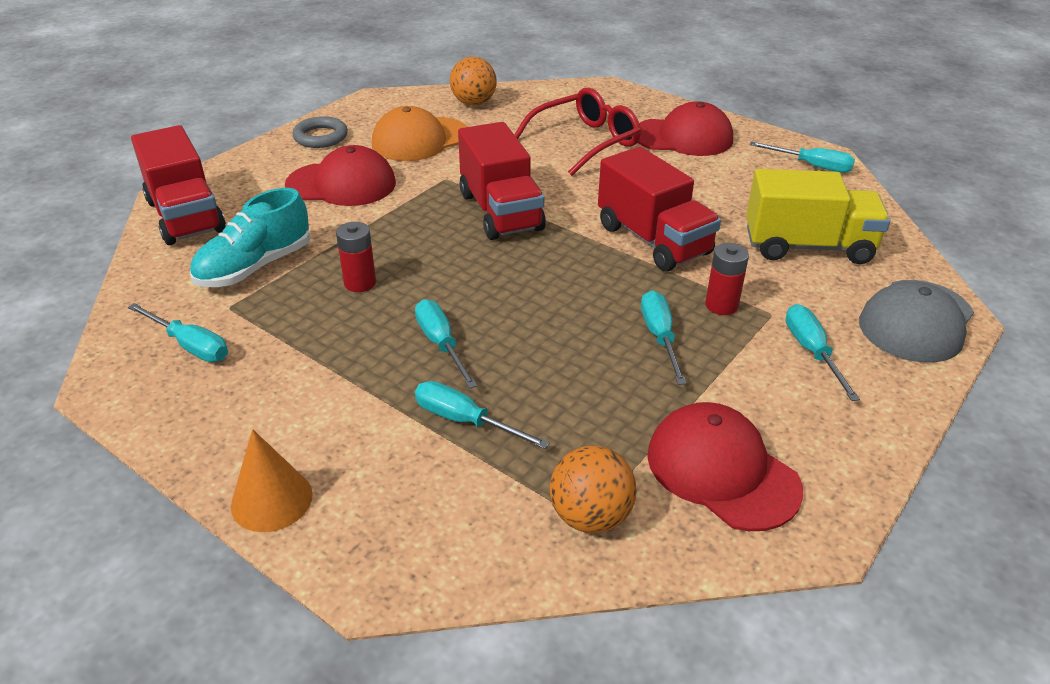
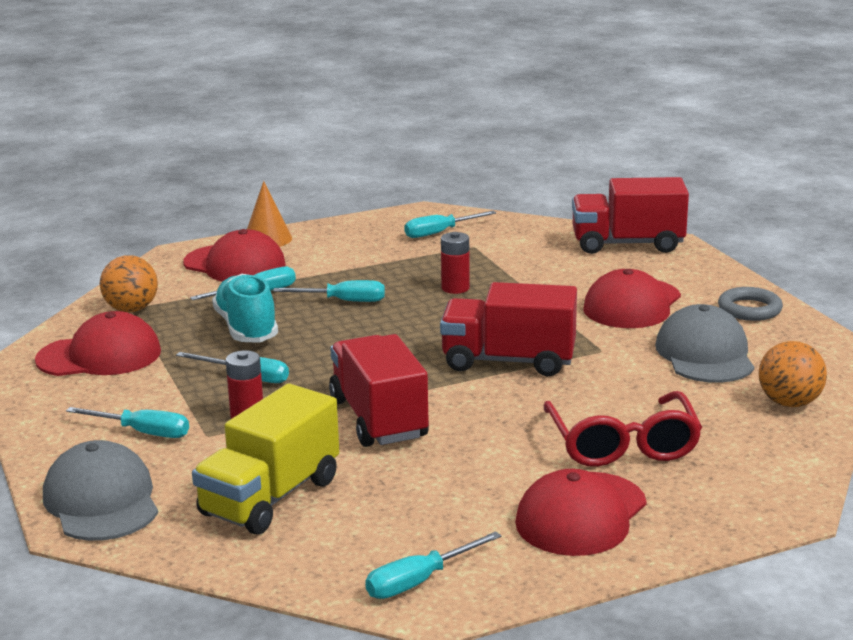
camera: 120 degrees right, 15 degrees down
(255, 267) = (520, 258): turquoise shoe -> turquoise shoe (246, 328)
(385, 488) = (235, 265): none -> red cap
(420, 139) = (705, 354): orange cap -> grey cap
(653, 240) = (378, 419): red truck -> red truck turned 75 degrees clockwise

